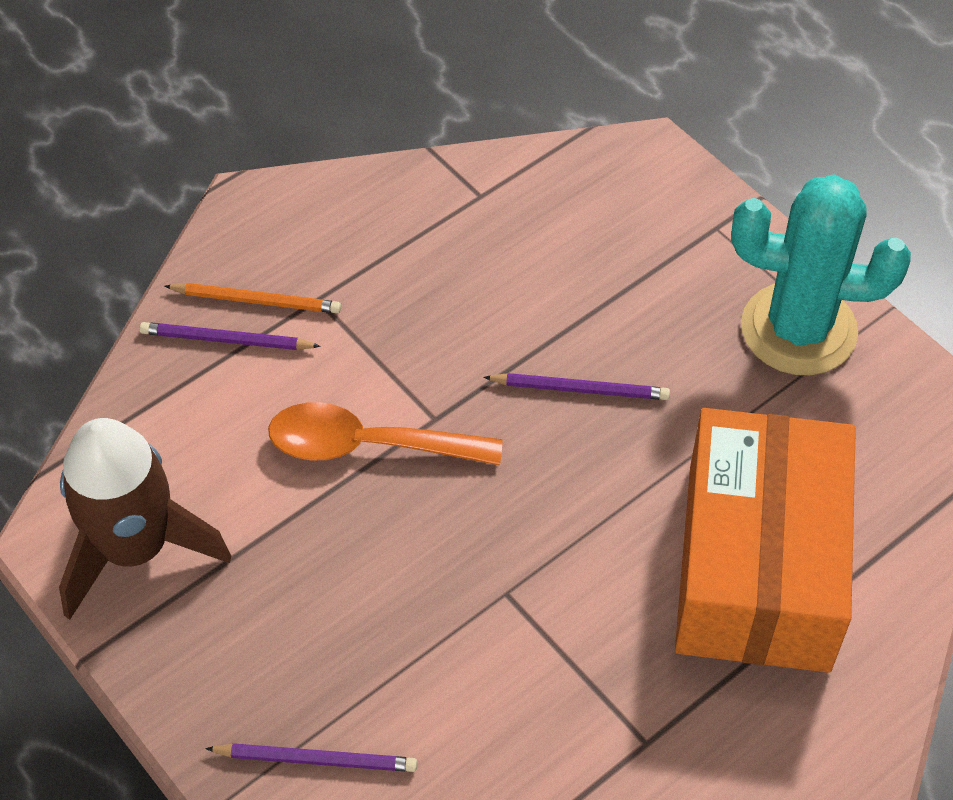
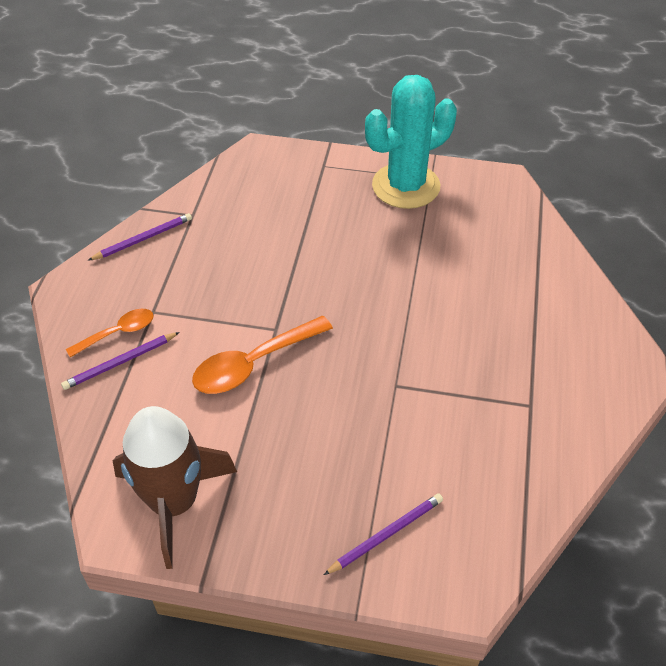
camera: 40 degrees left, 5 degrees down
(256, 300) = (118, 333): orange pencil -> orange spoon
(579, 389) = (333, 271): purple pencil -> purple pencil (143, 239)
(757, 566) = (495, 295): orange box -> none

